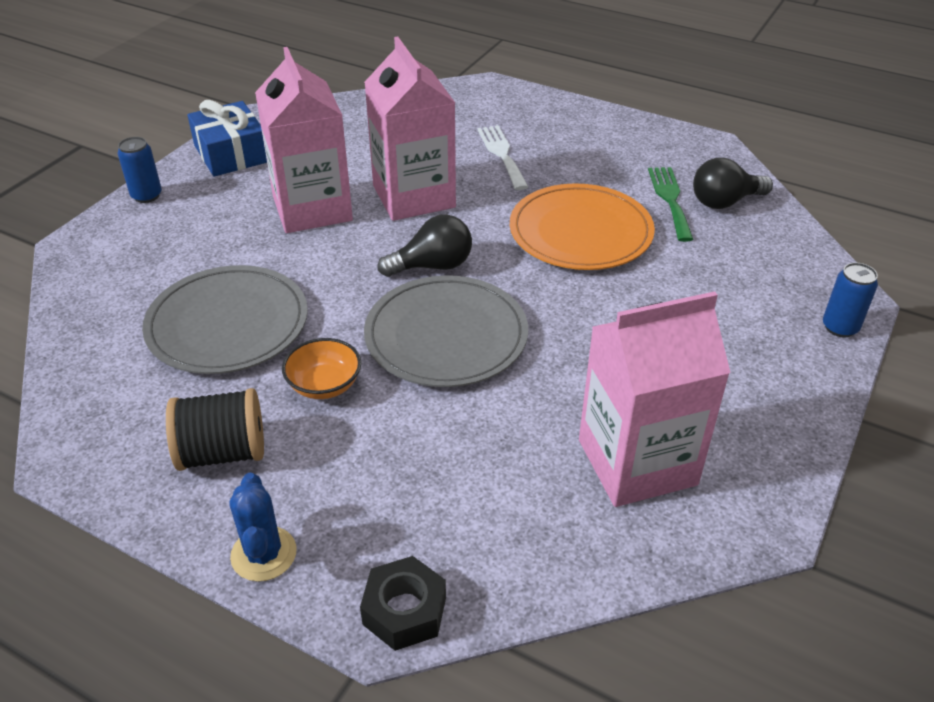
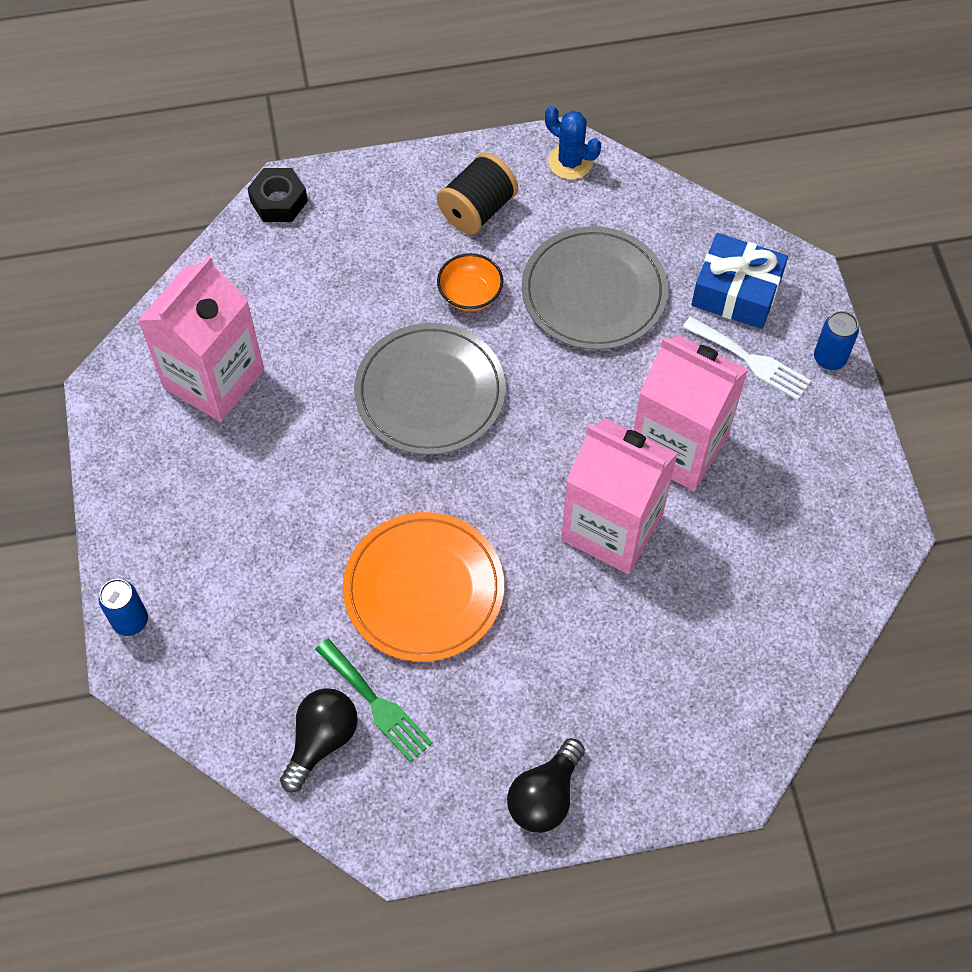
camera: 140 degrees right, 20 degrees up
(231, 154) = (838, 461): blue gift -> blue gift (736, 292)
(264, 554) = (384, 177): blue cactus -> blue cactus (570, 162)
(432, 266) = (509, 454): black light bulb -> black light bulb (545, 796)
(502, 154) = (595, 656): white fork -> white fork (751, 360)

